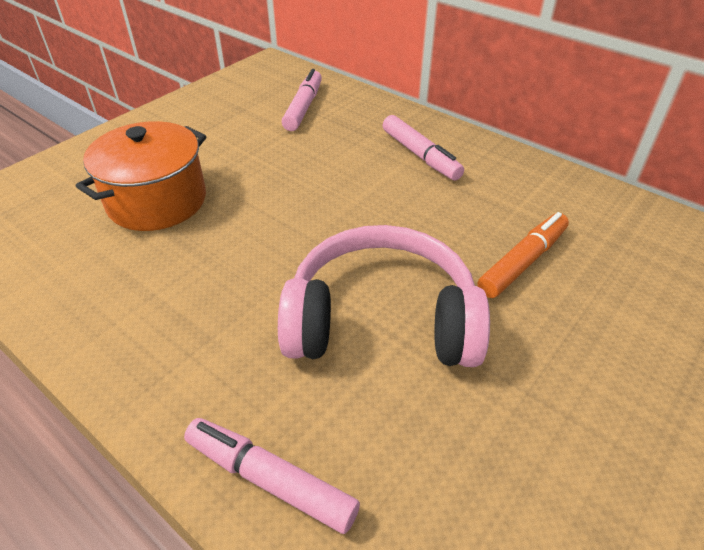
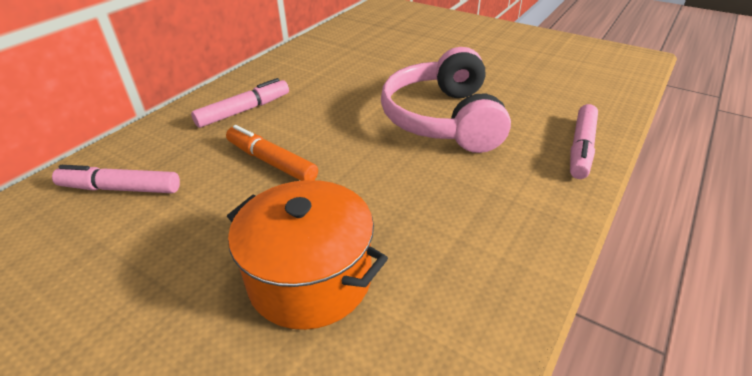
camera: 95 degrees left, 5 degrees down
(523, 262) = (375, 73): orange marker -> orange marker (271, 162)

